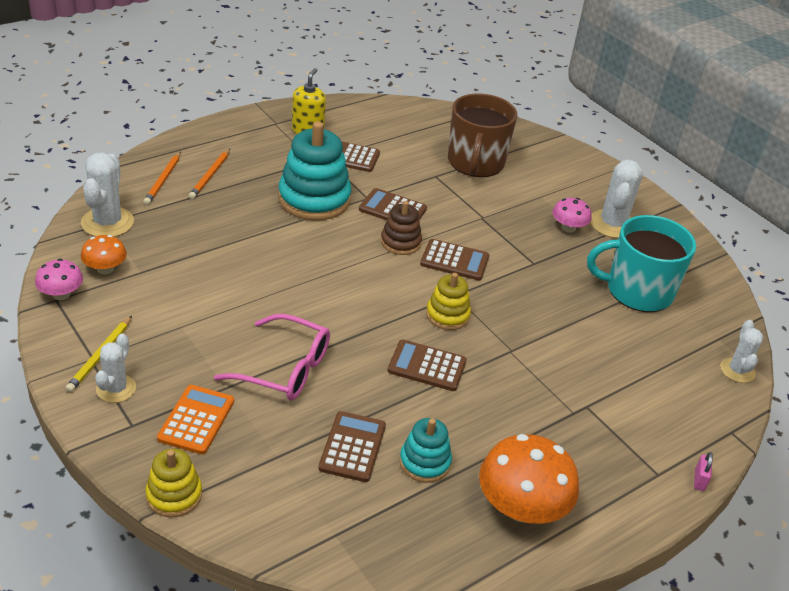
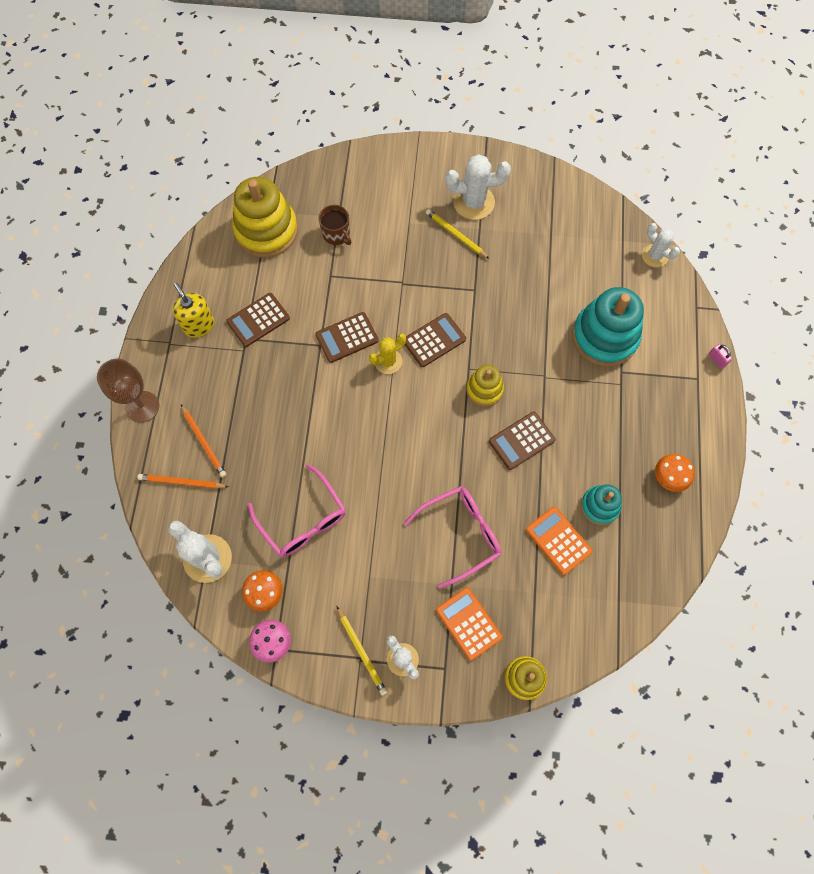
camera: 45 degrees left, 30 degrees up
(163, 180) = (182, 482): orange pencil -> orange pencil turned 135 degrees clockwise
(196, 260) = (303, 520): none -> pink glasses
(207, 133) = (142, 407): none -> brown goblet
(314, 199) = (293, 385): turquoise stacking toy -> turquoise stacking toy (604, 337)
(352, 447) = (558, 540): brown calculator -> orange calculator
(400, 242) = (388, 361): brown stacking toy -> yellow cactus
(429, 127) = (266, 230): none -> yellow stacking toy
(475, 163) = (336, 234): brown mug -> brown mug, size x0.50
(521, 507) = (669, 477): orange mushroom -> orange mushroom, size x0.54
(568, 228) = (456, 235): pink mushroom -> yellow pencil
(612, 224) = (473, 202): white cactus -> white cactus turned 60 degrees counterclockwise
(637, 291) = (548, 248): turquoise mug -> none

